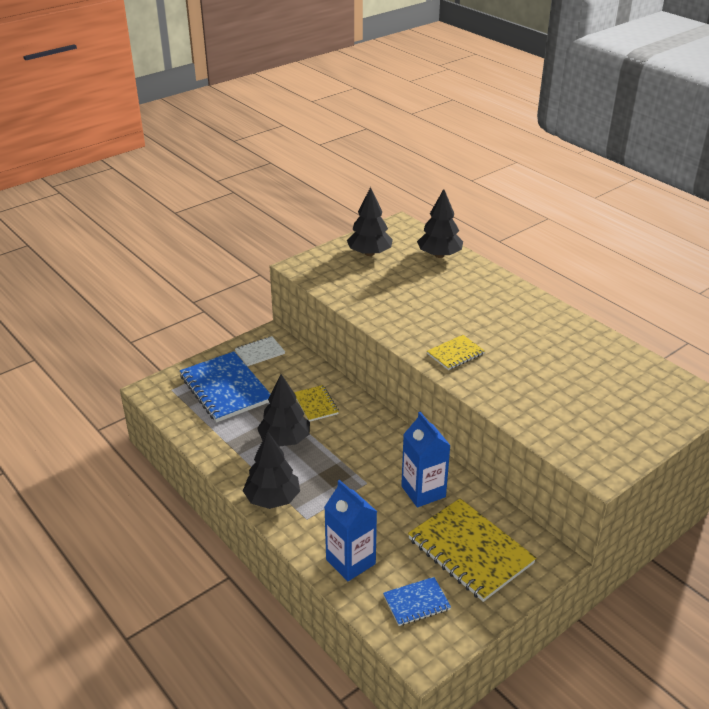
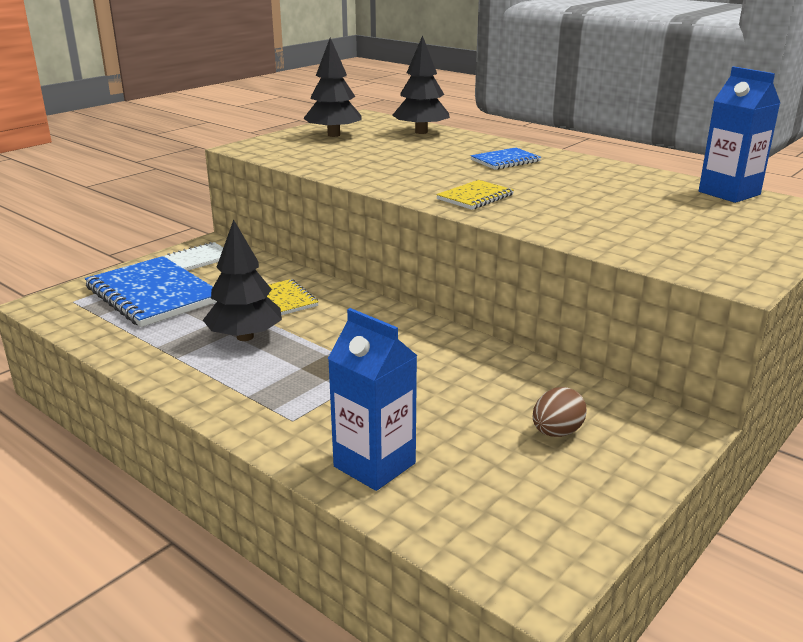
camera: 10 degrees left, 10 degrees down
(272, 499) = (235, 402): black tree -> none
(416, 603) = (498, 507): blue notebook -> blue notebook (505, 161)
(423, 491) = (462, 372): blue carton -> blue carton (729, 193)
(470, 551) = (556, 432): yellow notebook -> brown egg

